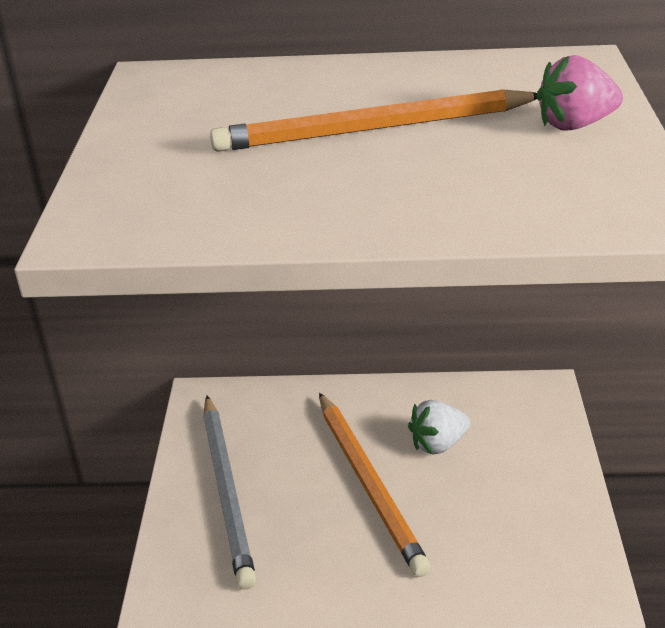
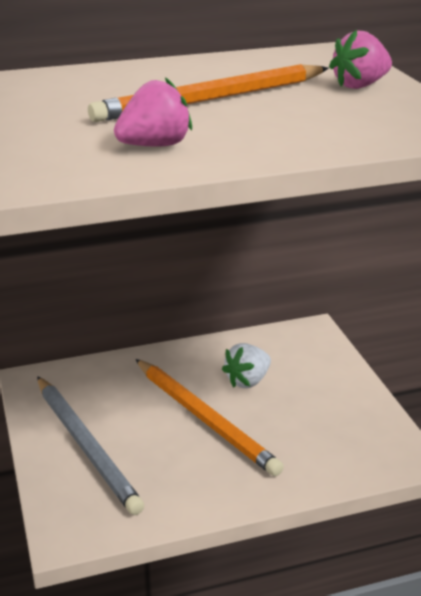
camera: 20 degrees left, 5 degrees down
(260, 196) = (155, 145): none -> pink strawberry

